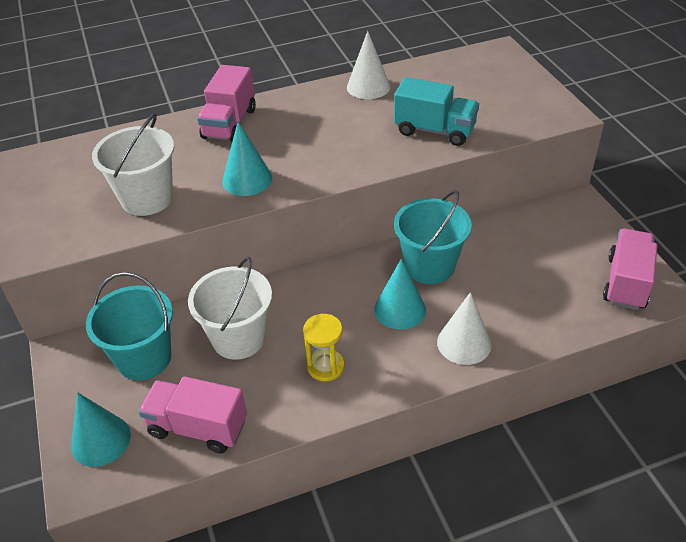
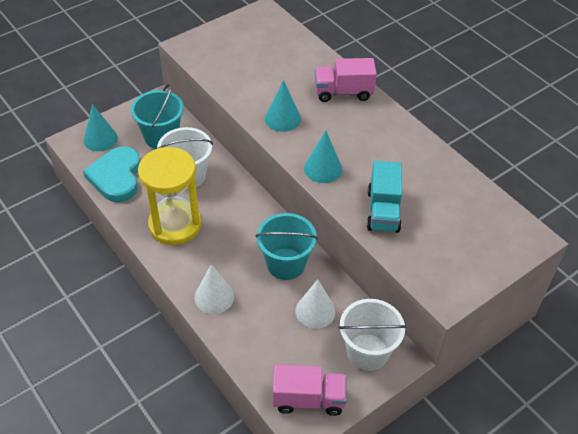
camera: 70 degrees right, 5 degrees up
(147, 198) = (247, 77): white bucket -> white bucket (367, 352)
(198, 427) = (116, 177): pink truck -> turquoise heart
(326, 366) = (175, 225): yellow hourglass -> yellow hourglass, size x2.10
(368, 87) = (428, 158): white cone -> white cone (315, 311)
(400, 309) = (236, 254): turquoise cone -> turquoise cone (323, 168)

